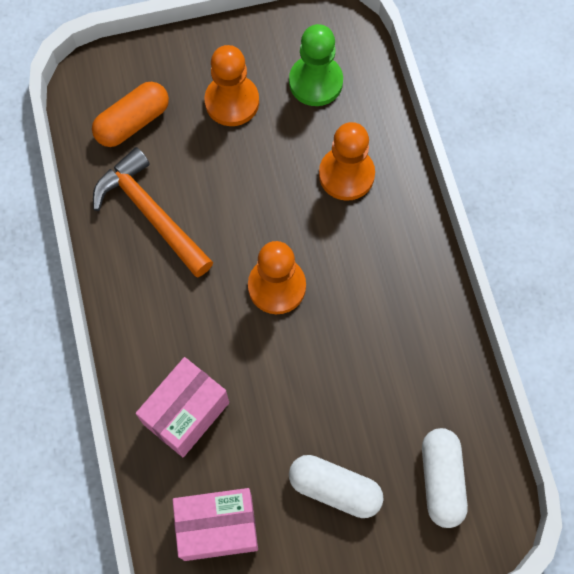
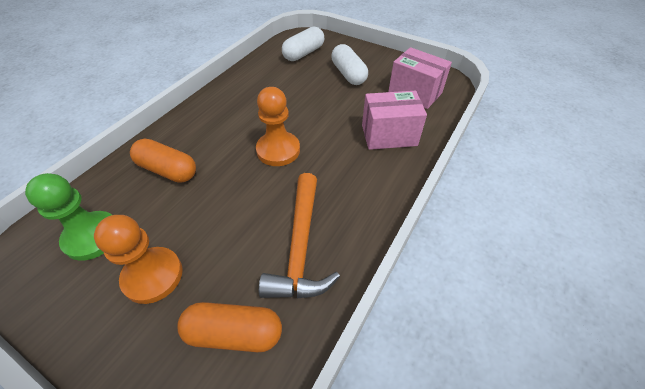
camera: 135 degrees left, 20 degrees down
(346, 175) = (168, 170): orange pawn -> orange capsule

